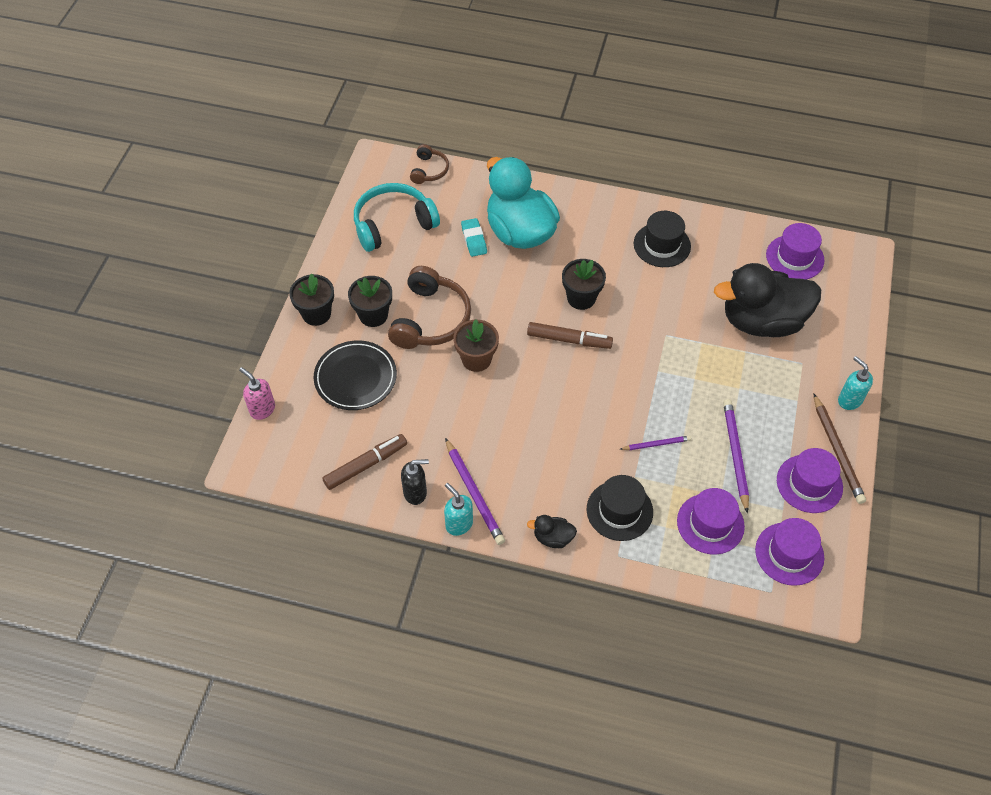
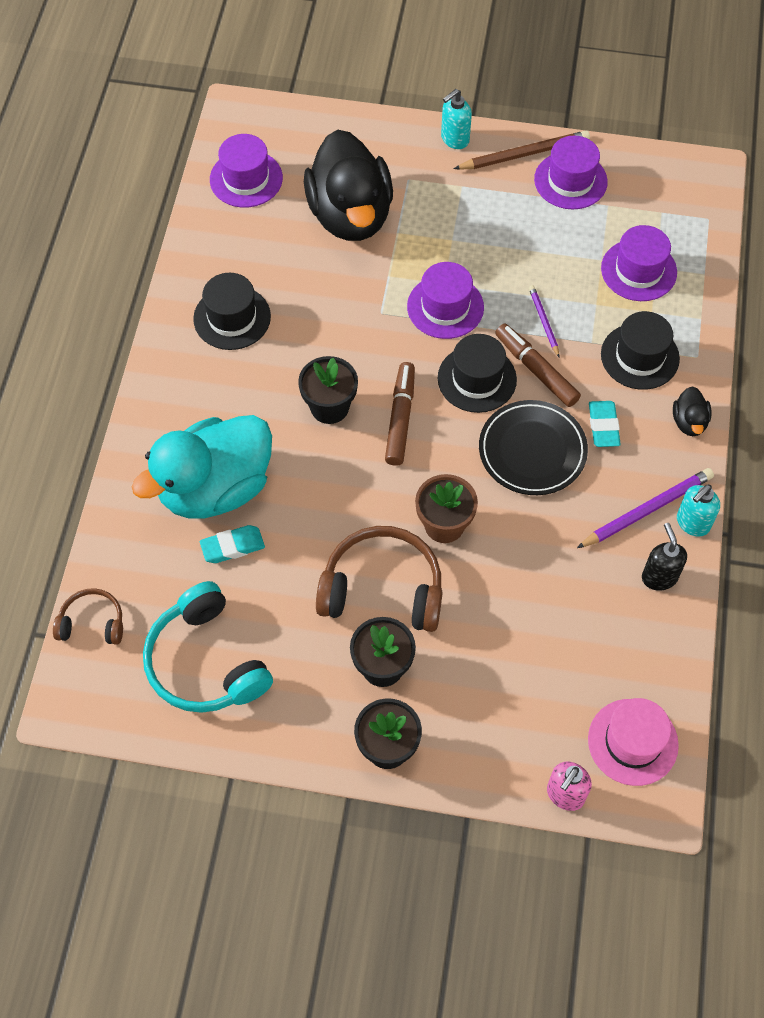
camera: 95 degrees left, 5 degrees up
(290, 455) = (632, 742): none -> pink hat
(355, 378) = (494, 675): black plate -> black plate (532, 450)
(365, 465) = (630, 642): brown marker -> brown marker (536, 370)
(553, 474) = (603, 426): none -> turquoise eraser
(602, 392) = (477, 379): none -> black hat
(735, 455) = (545, 245): purple pencil -> none
(789, 553) = (660, 202): purple hat -> purple hat (445, 307)

